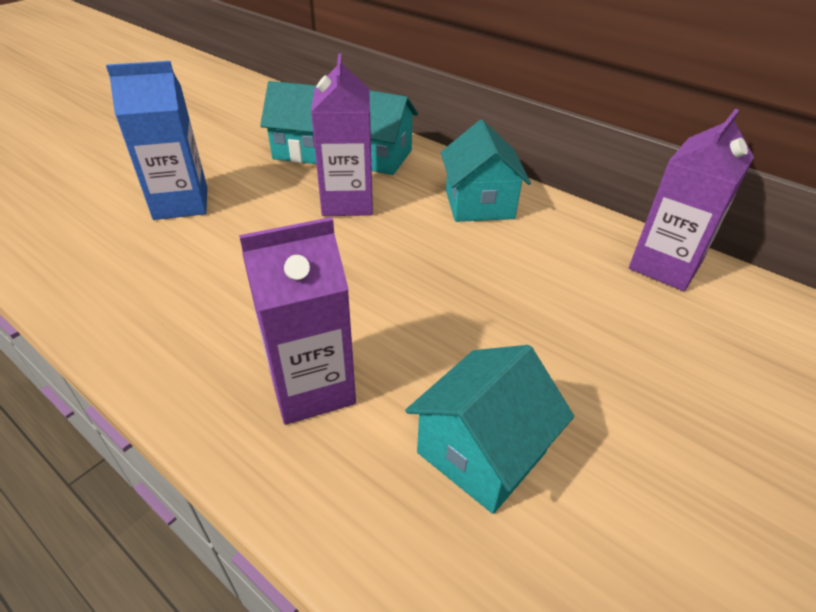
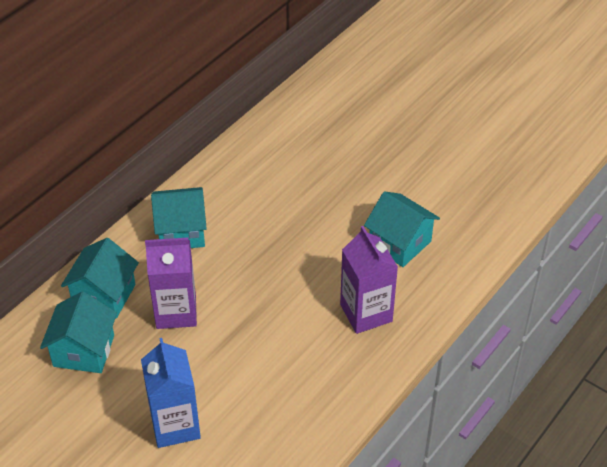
camera: 90 degrees left, 5 degrees up
(665, 266) = (254, 147): purple carton -> none

